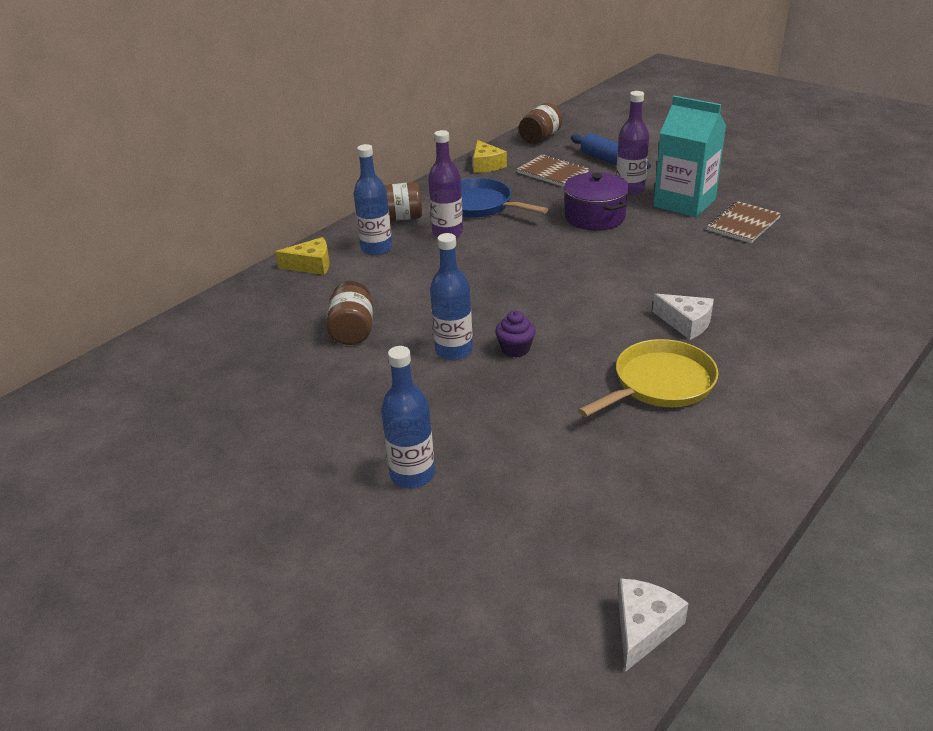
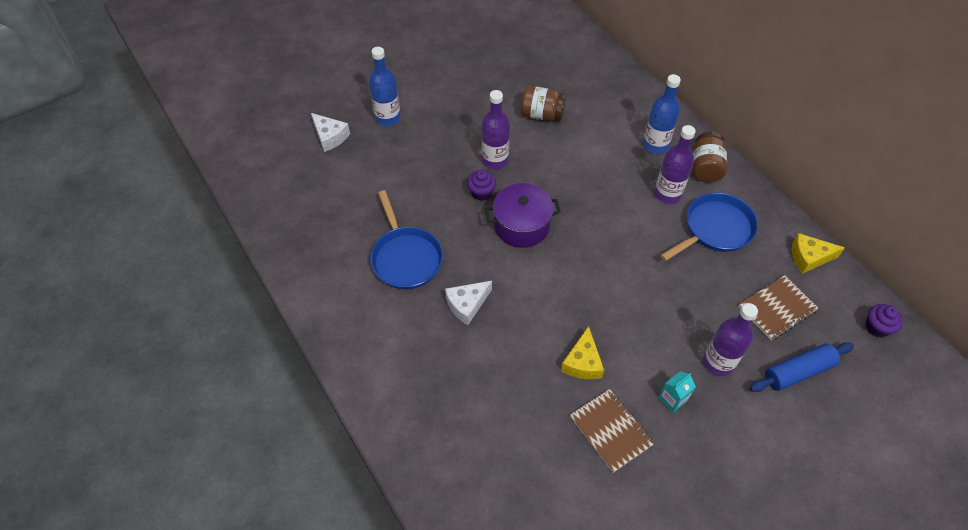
camera: 105 degrees right, 20 degrees up
(311, 265) = (641, 105): yellow cheese -> yellow cheese (582, 362)
(453, 350) = (495, 160): blue bottle -> purple bottle
(540, 138) = (877, 327): brown jar -> purple cupcake
(594, 217) = (664, 309): purple pot -> purple pot (521, 225)
(643, 628) = (239, 178): white cheese -> white cheese (330, 137)
(659, 384) = (405, 258): yellow pan -> blue pan
(684, 203) = (672, 399): turquoise carton -> turquoise carton, size x0.41

